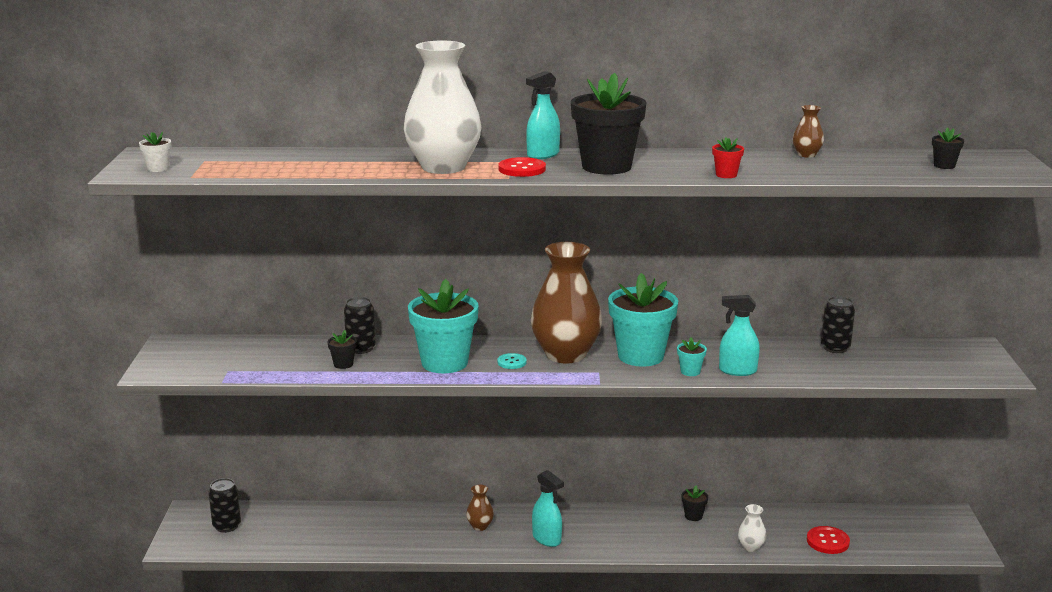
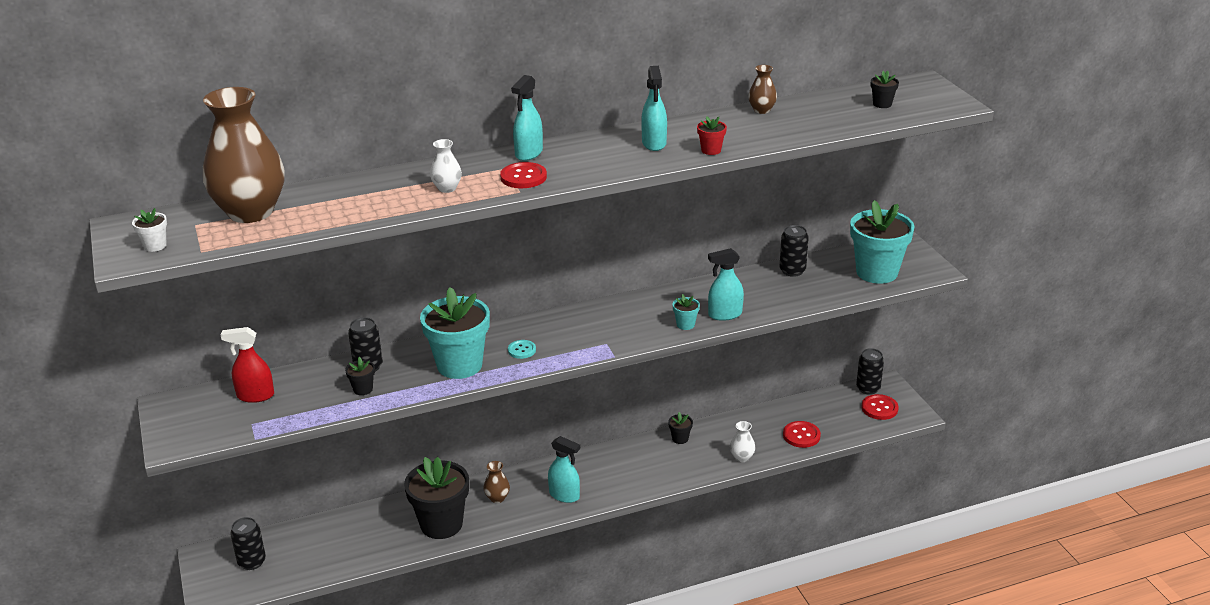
camera: 20 degrees left, 10 degrees up
(247, 351) = (255, 396): none -> red spray bottle
(443, 167) = (447, 188): white vase -> white vase, size x0.41
(565, 354) = (565, 330): brown vase -> brown vase (251, 212)
(606, 167) = (599, 159): black flower pot -> black flower pot (441, 524)
(640, 356) = (633, 317): turquoise flower pot -> turquoise flower pot (877, 272)
(672, 163) = (654, 143): none -> turquoise spray bottle
(927, 514) = (868, 388): none -> black can
(931, 535) = (879, 408): none -> red button

